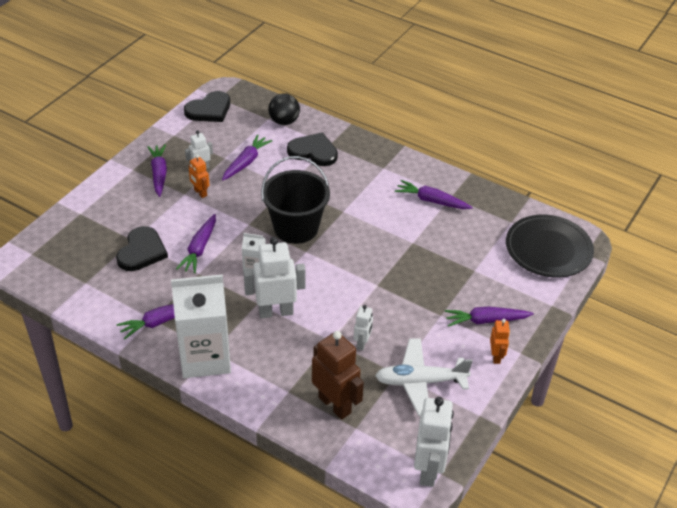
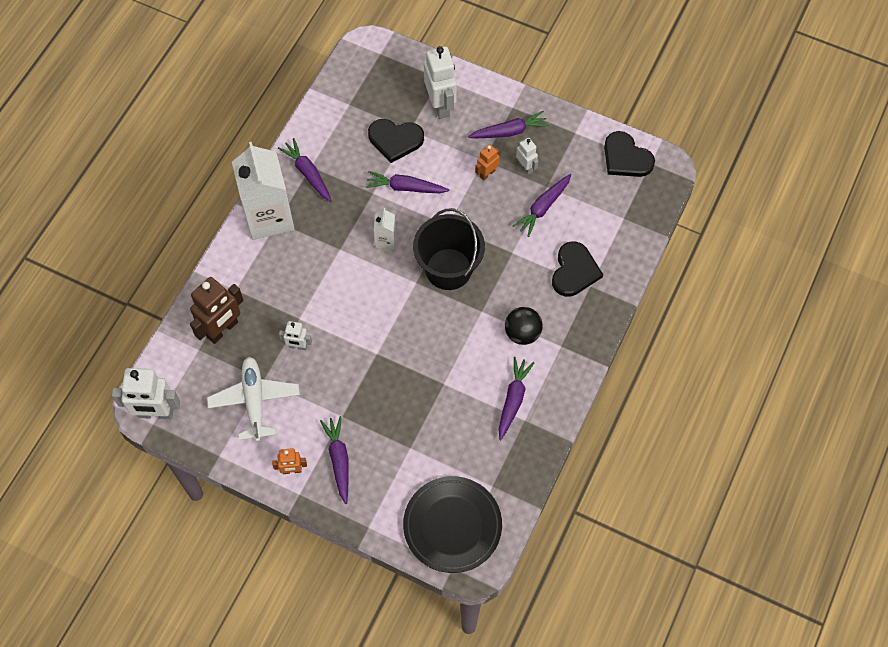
camera: 85 degrees right, 20 degrees up
(246, 162) = (543, 207): purple carrot -> purple carrot turned 105 degrees clockwise
(276, 312) = (330, 266): white robot -> white robot (440, 105)
(284, 121) = (621, 235): black ball -> black ball (522, 333)

